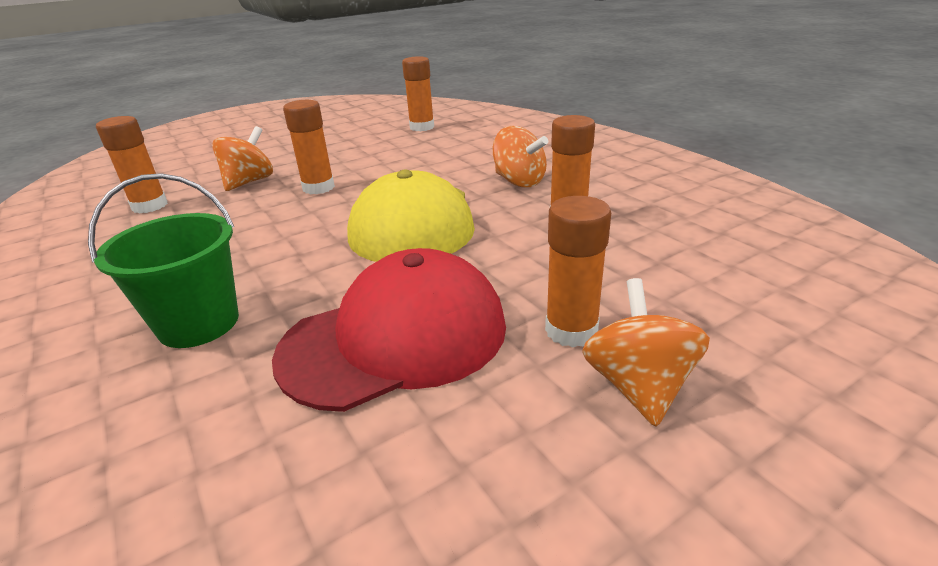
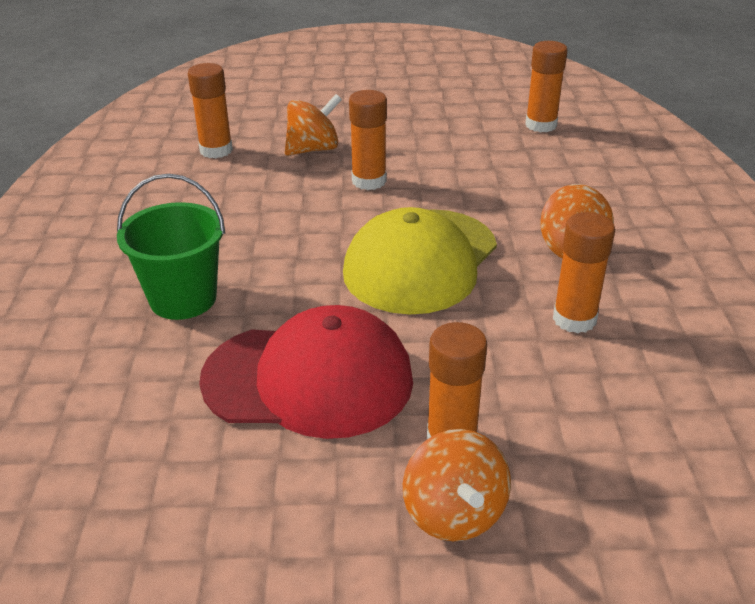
camera: 30 degrees right, 5 degrees up
(638, 386) = (454, 513): orange spinning top -> orange spinning top turned 135 degrees clockwise

